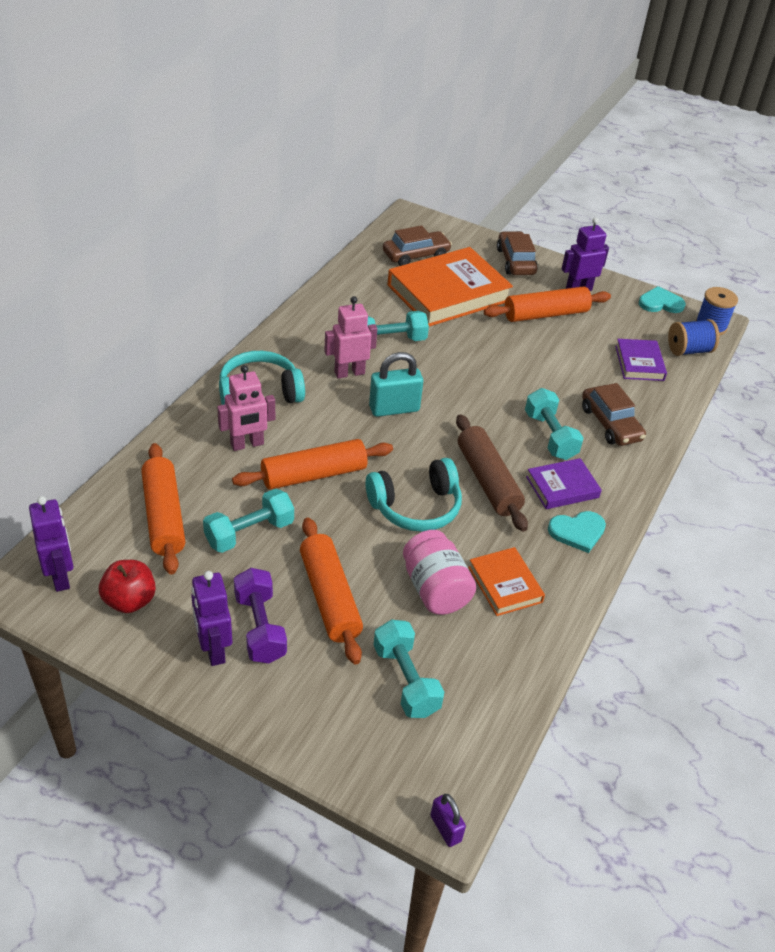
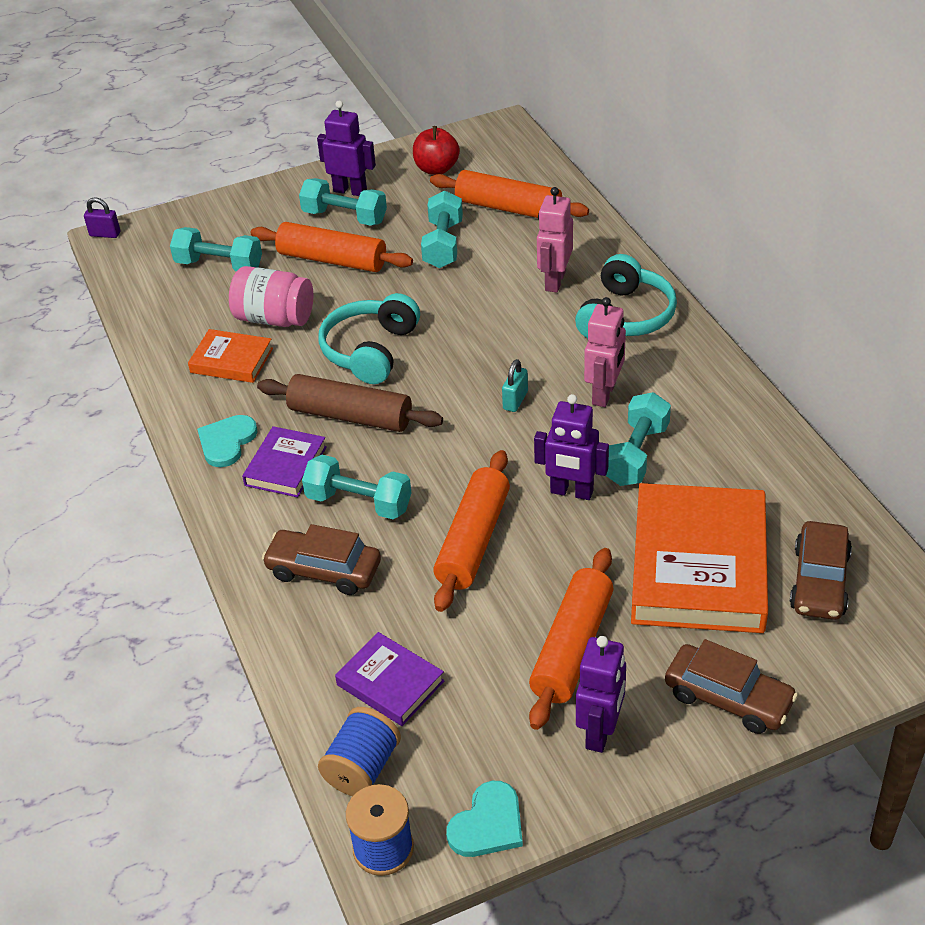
camera: 135 degrees right, 0 degrees up
(61, 577) = (493, 146): purple robot -> purple robot (571, 492)
(260, 627) = (345, 217): purple dumbbell -> turquoise dumbbell
(314, 475) = (474, 306): orange rolling pin -> orange rolling pin (473, 540)
(394, 409) = (515, 400): turquoise padlock -> turquoise padlock, size x0.56

